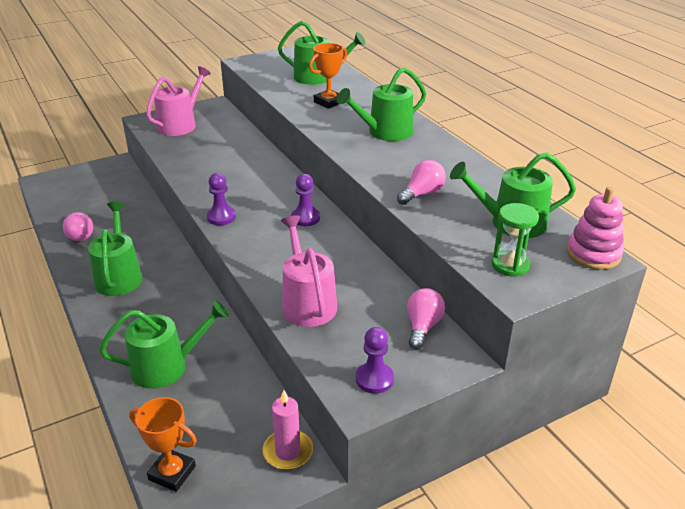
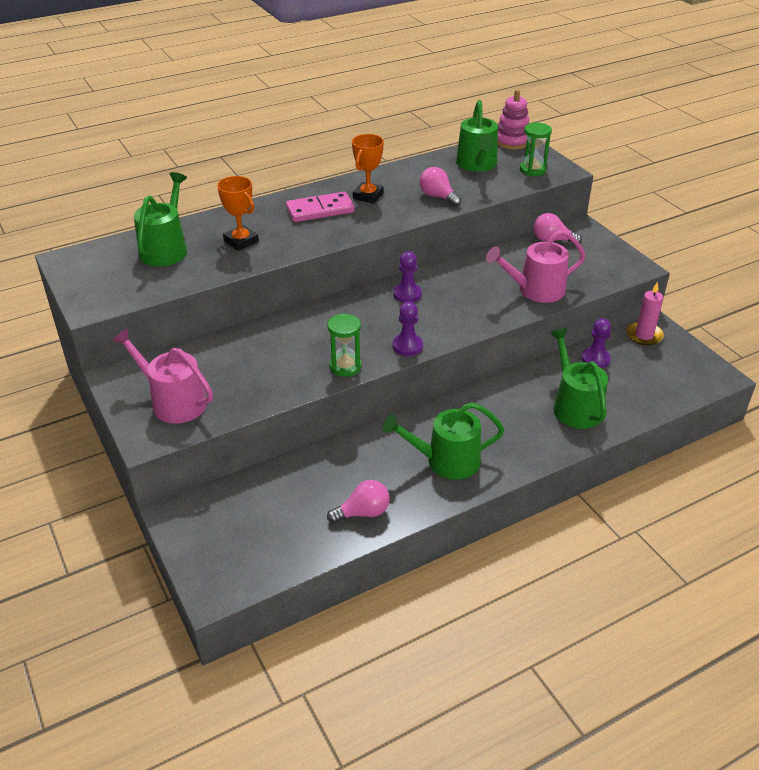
camera: 90 degrees left, 5 degrees up
(172, 473) = (683, 388): orange trophy -> orange trophy (368, 196)
(200, 187) = (345, 366): none -> green hourglass
(374, 379) = (613, 261): purple pawn -> purple pawn (595, 359)
(385, 132) = (320, 210): green watering can -> pink domino

